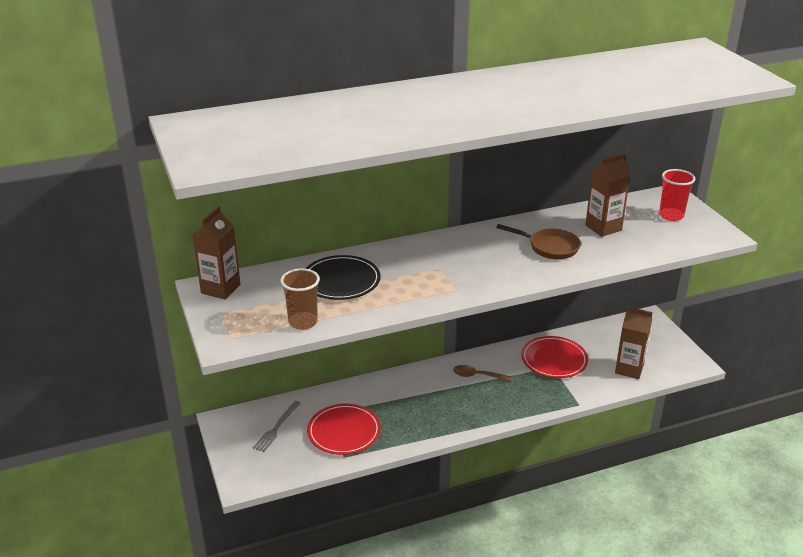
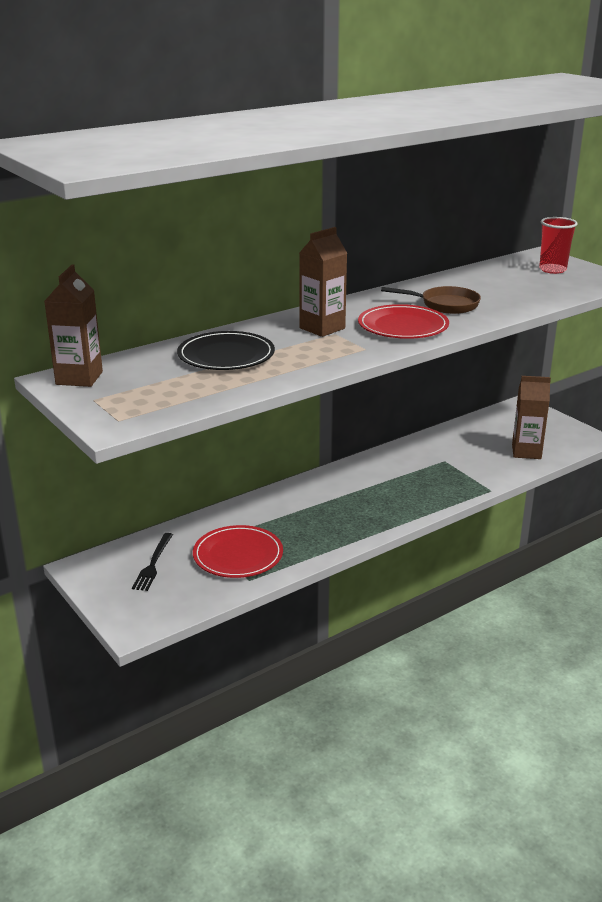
camera: 15 degrees left, 5 degrees down
(277, 428) = (153, 564): grey fork -> black fork
(303, 322) = (202, 395): brown cup -> none
(477, 376) = (367, 480): brown spoon -> none
(554, 360) = (443, 454): red plate -> red plate (403, 326)
(603, 228) = (490, 285): brown carton -> brown carton (322, 328)

